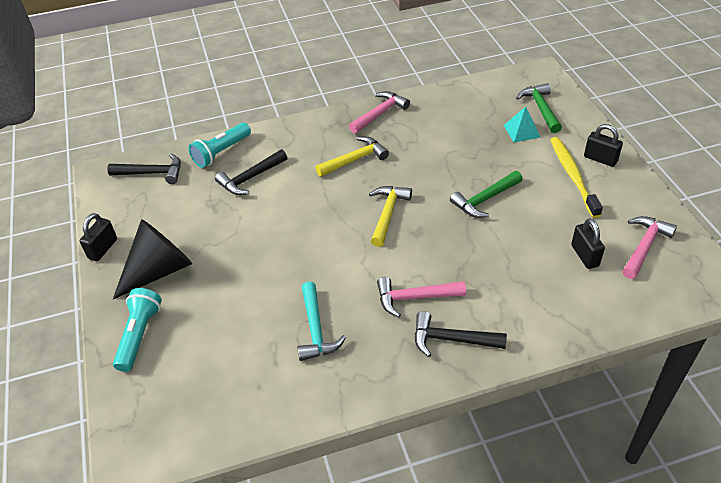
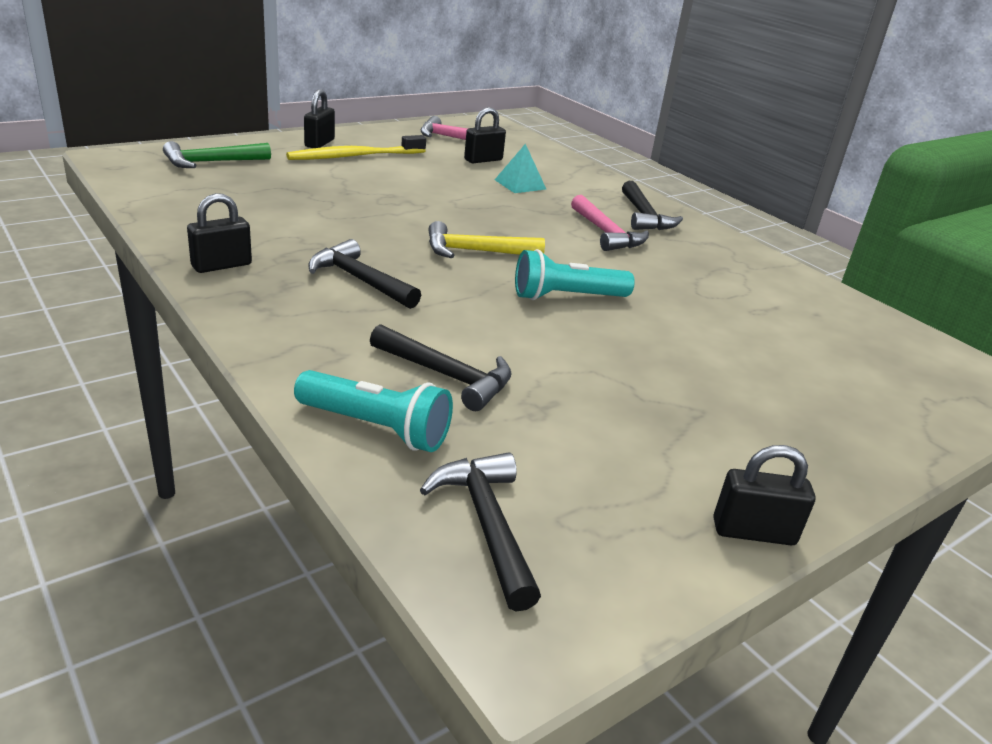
camera: 115 degrees left, 15 degrees down
(139, 335) = (862, 424): turquoise flashlight -> turquoise flashlight (567, 297)
(159, 270) = (735, 436): black cone -> none
(316, 329) = (705, 286): turquoise hammer -> none
(355, 159) = (360, 280): yellow hammer -> black hammer
(380, 113) = (221, 265): pink hammer -> black padlock
(485, 199) = (417, 197): green hammer -> none
(521, 131) = (266, 174): turquoise pyramid -> turquoise pyramid (520, 184)

